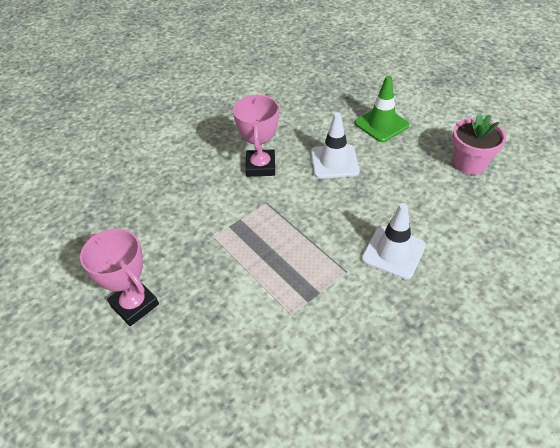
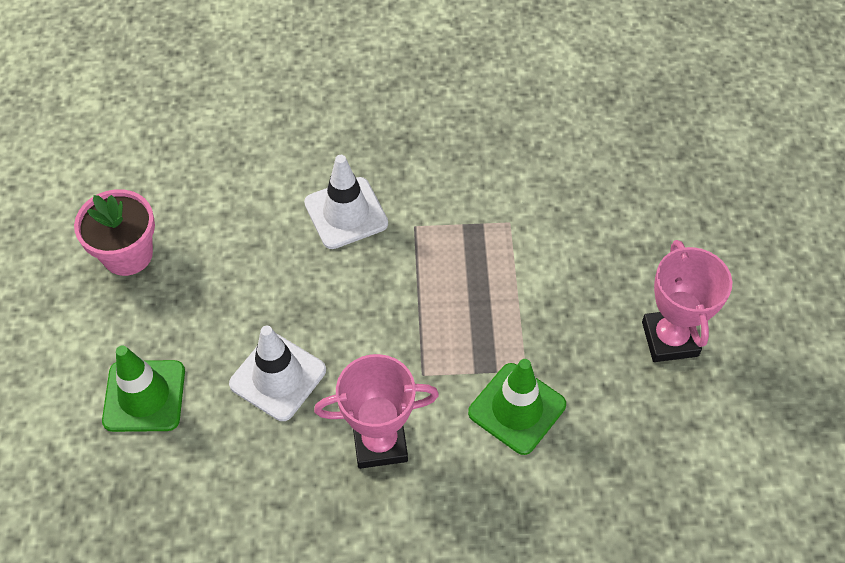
camera: 145 degrees left, 10 degrees up
(204, 216) = (517, 408): none -> green traffic cone
(260, 166) = (380, 442): pink trophy -> pink trophy turned 45 degrees clockwise

